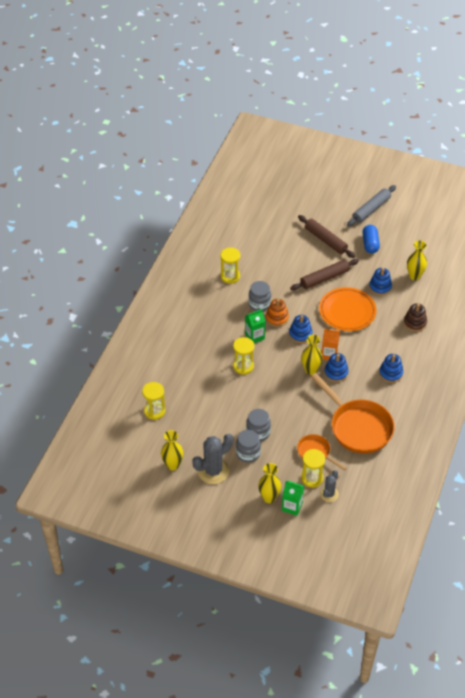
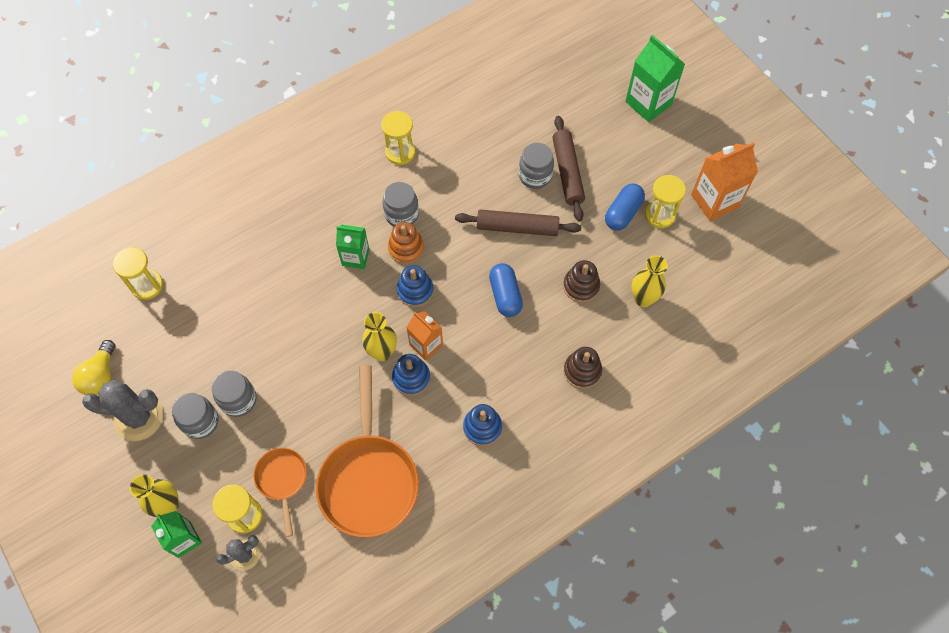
camera: 35 degrees right, 15 degrees up
(173, 465) = (101, 376): yellow vase -> yellow light bulb
(243, 366) = (304, 291): yellow hourglass -> yellow hourglass (659, 215)
(311, 250) = (535, 176): none -> grey jar
(336, 188) = (648, 103): none -> green carton
(347, 311) = (505, 295): orange plate -> blue capsule
(371, 209) = (668, 162): grey rolling pin -> none
(380, 287) = (581, 286): blue stacking toy -> brown stacking toy
(409, 215) = (714, 201): none -> orange carton

